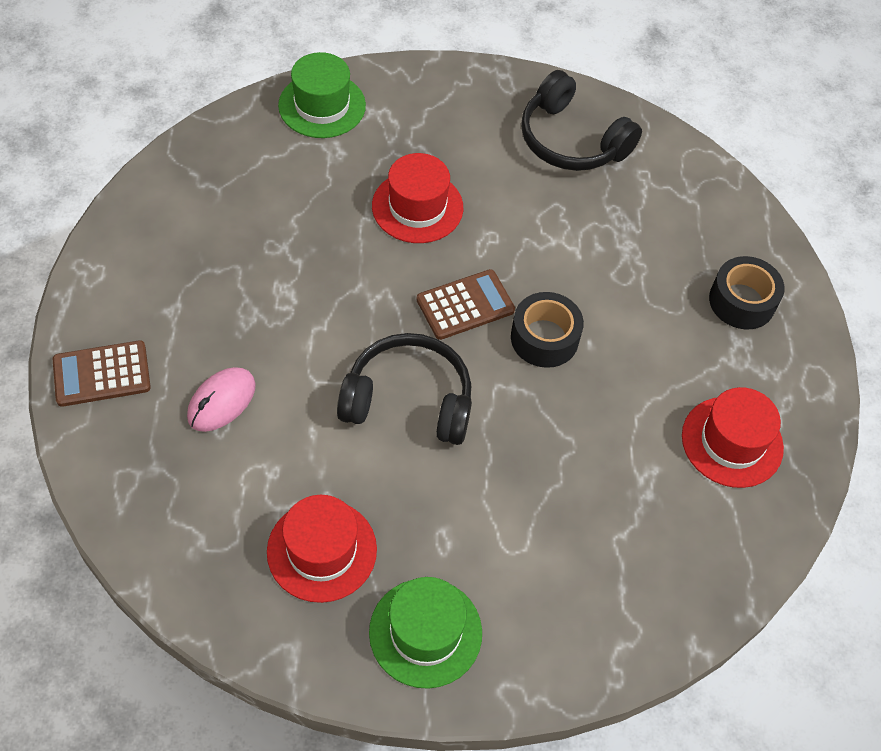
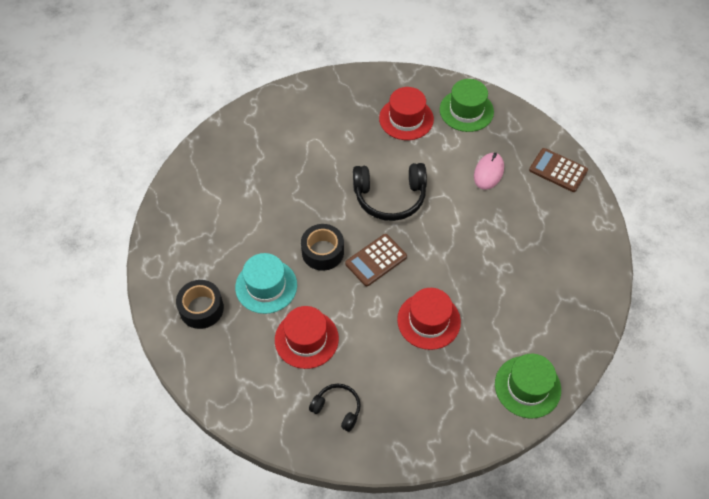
camera: 170 degrees right, 0 degrees up
(102, 374) = (558, 170): brown calculator -> brown calculator turned 120 degrees counterclockwise
(425, 632) = (345, 98): green hat -> green hat (466, 110)
(571, 140) = (337, 409): black headphones -> black headphones, size x0.56
(641, 309) = (266, 286): none -> turquoise hat
(732, 442) = (204, 219): red hat -> red hat (306, 339)

